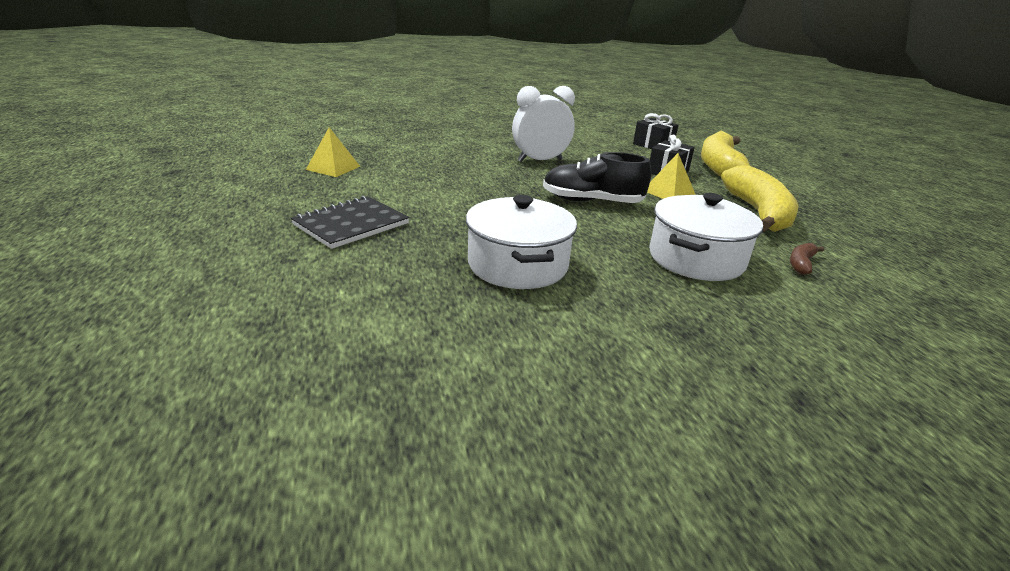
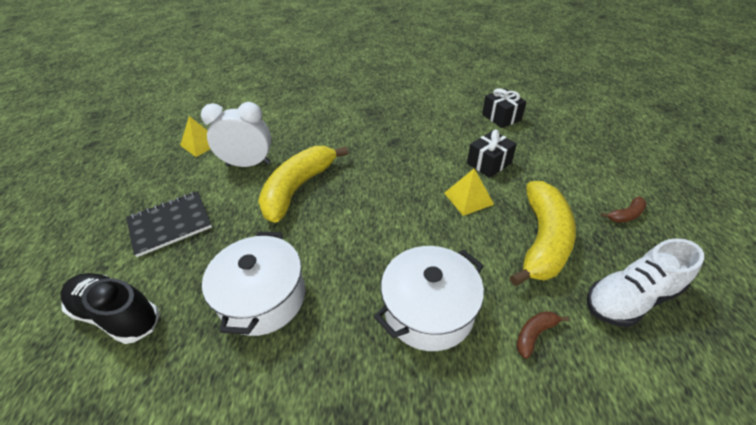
camera: 20 degrees right, 15 degrees up
(540, 161) = (375, 139): white clock -> white clock (248, 164)
(592, 201) = (384, 207): black shoe -> black shoe (117, 315)
(719, 166) = (550, 156): yellow banana -> yellow banana (298, 188)
(812, 196) = (626, 215): none -> brown banana
(858, 238) = (631, 298): none -> white shoe

